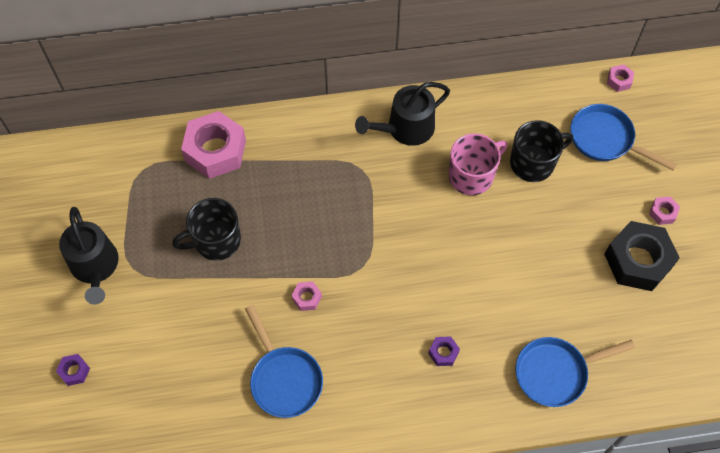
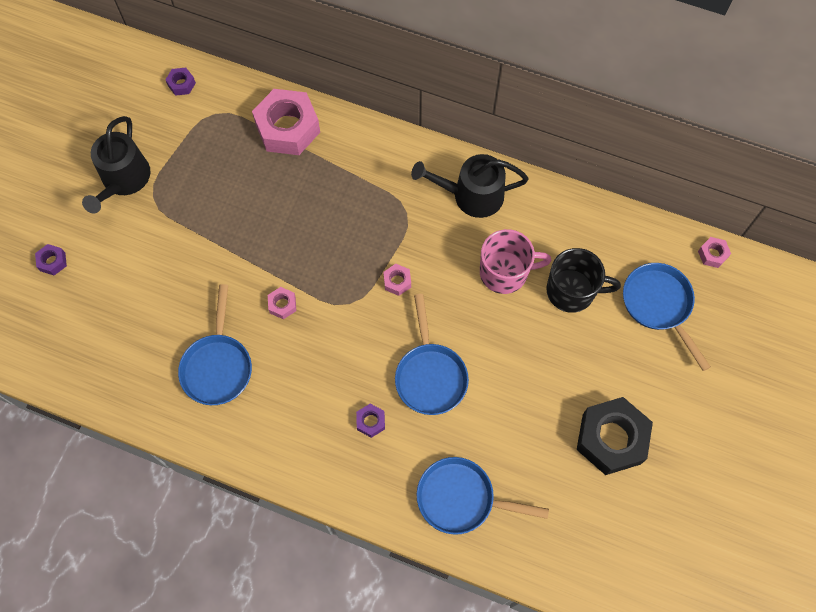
camera: 30 degrees right, 5 degrees up
(95, 159) = (181, 84): none -> purple nut
(216, 241) = (237, 211): black mug -> none
(466, 289) = (430, 375): none -> blue pan
(663, 213) = (668, 406): pink nut -> pink nut (397, 281)

